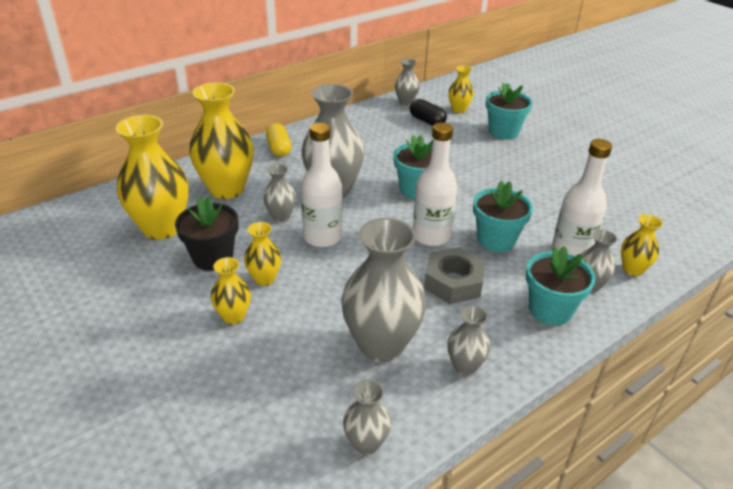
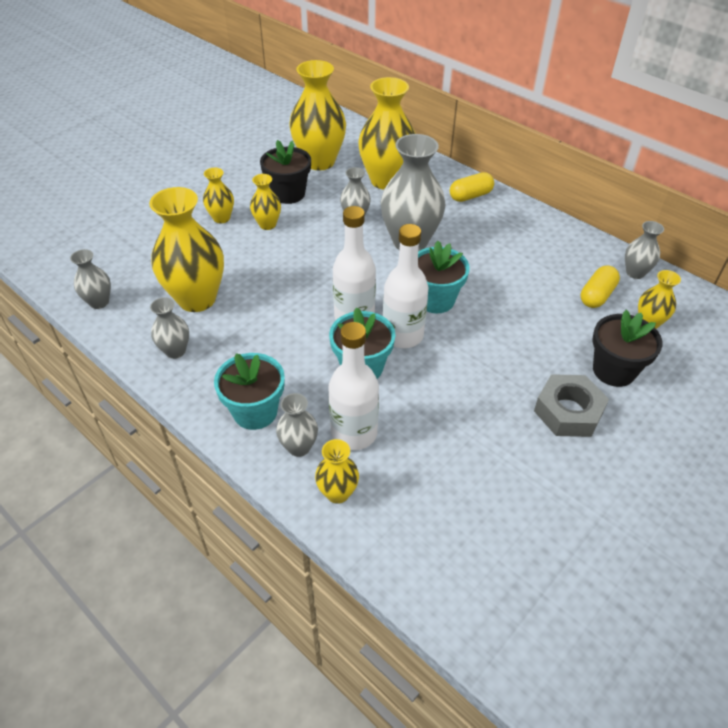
camera: 80 degrees right, 10 degrees up
(322, 237) = (332, 246): white bottle -> white bottle (403, 335)
(381, 345) = (197, 299): grey vase -> yellow vase
(427, 121) = (597, 295): black capsule -> yellow capsule
(453, 282) = (285, 338): grey nut -> grey nut (568, 411)
(503, 132) = (614, 370): turquoise flower pot -> black flower pot

